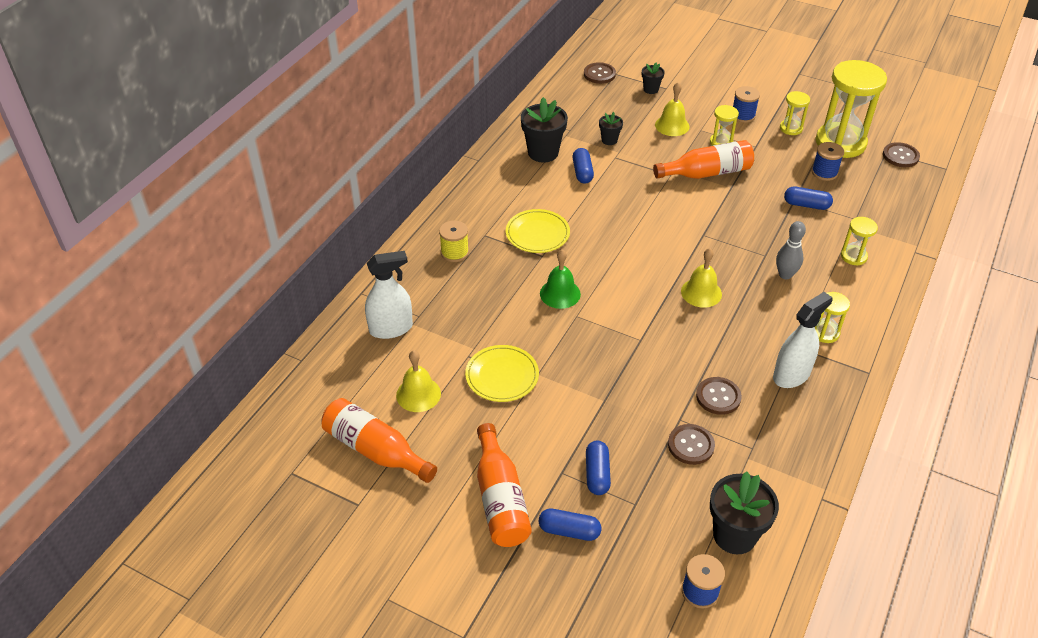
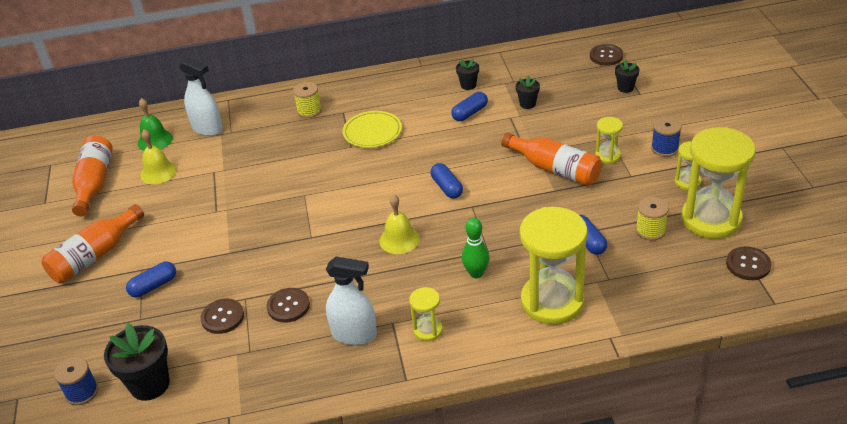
camera: 55 degrees right, 5 degrees down
(502, 376) = (209, 195): yellow plate -> none
(543, 153) = (468, 85): black flower pot -> black flower pot, size x0.53
(560, 293) = (319, 175): green bell -> green bell (155, 140)
(569, 531) = (91, 300): blue capsule -> blue capsule (447, 187)
(672, 125) = (592, 121): yellow bell -> none
(785, 275) = (476, 273): grey bowling pin -> green bowling pin
(824, 172) = (650, 230): blue spool -> yellow spool
(853, 256) = (552, 301): yellow hourglass -> yellow hourglass, size x2.15

